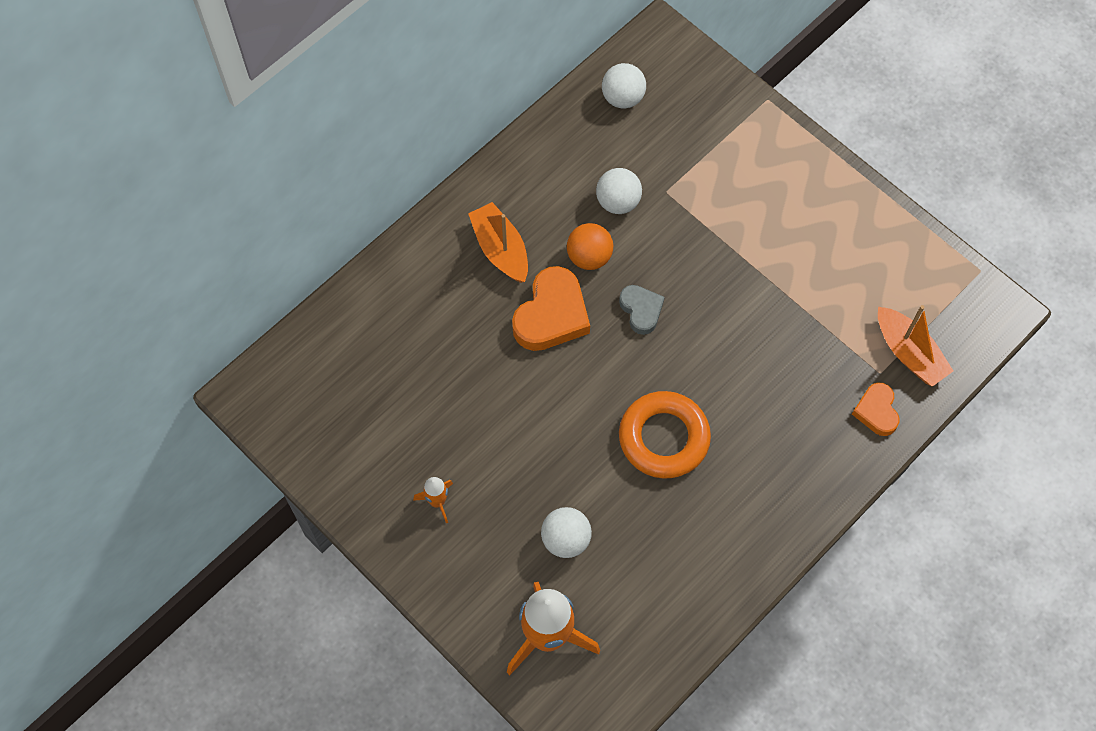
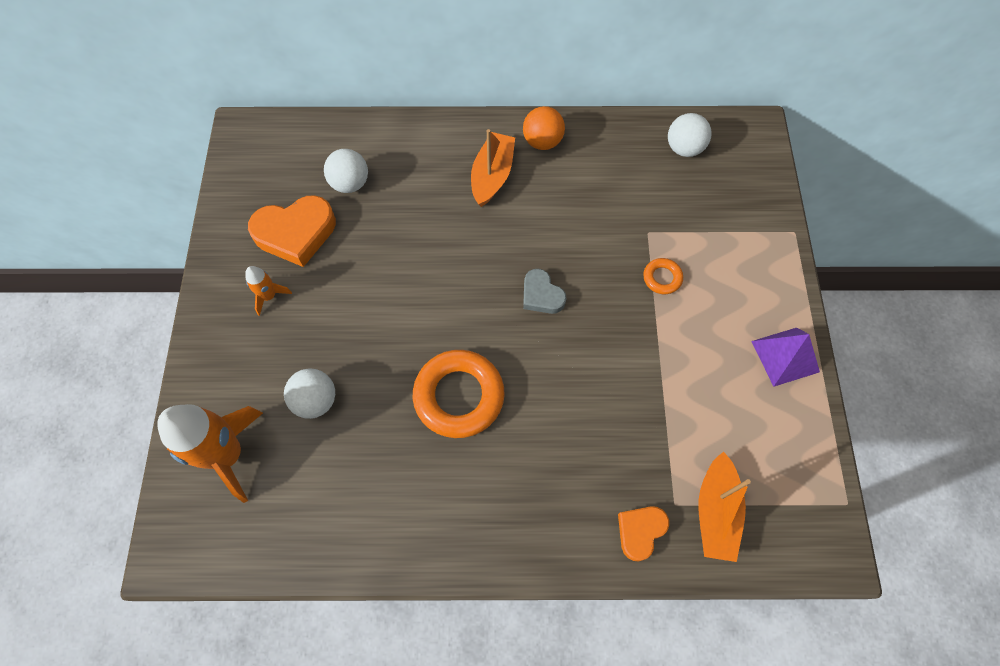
camera: 45 degrees right, 0 degrees up
(551, 315) = (477, 245): orange heart -> orange heart (296, 233)
(589, 257) = (545, 229): orange ball -> orange ball (542, 141)
(618, 202) = (605, 211): white ball -> white ball (350, 183)
(641, 310) = (541, 295): grey heart -> grey heart turned 120 degrees clockwise
(712, 219) = (662, 278): none -> orange ring
(850, 202) = (785, 356): none -> purple pyramid

